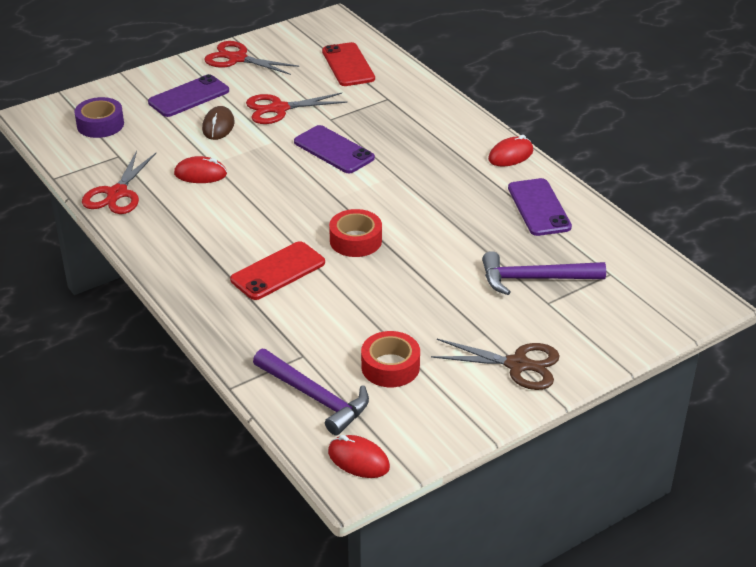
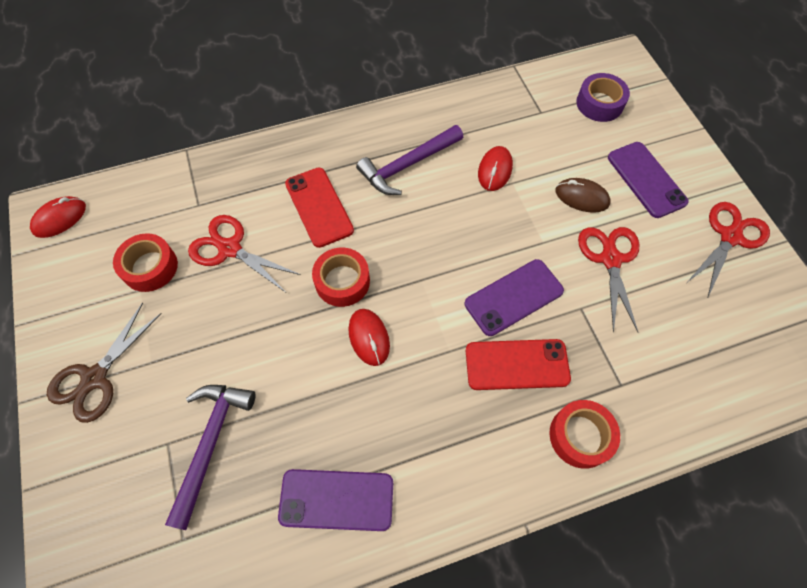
camera: 105 degrees right, 25 degrees up
(117, 193) = (478, 106): red scissors -> red scissors (230, 249)
(315, 397) = (144, 203): purple hammer -> purple hammer (407, 165)
(348, 65) = (710, 357): red phone -> red phone (517, 364)
(435, 112) = (580, 436): none -> red tape
(510, 155) = (459, 504): red mouse -> red mouse (369, 338)

